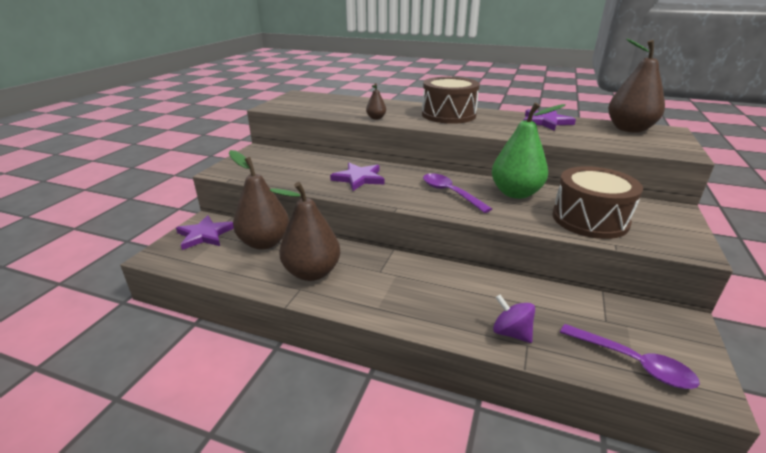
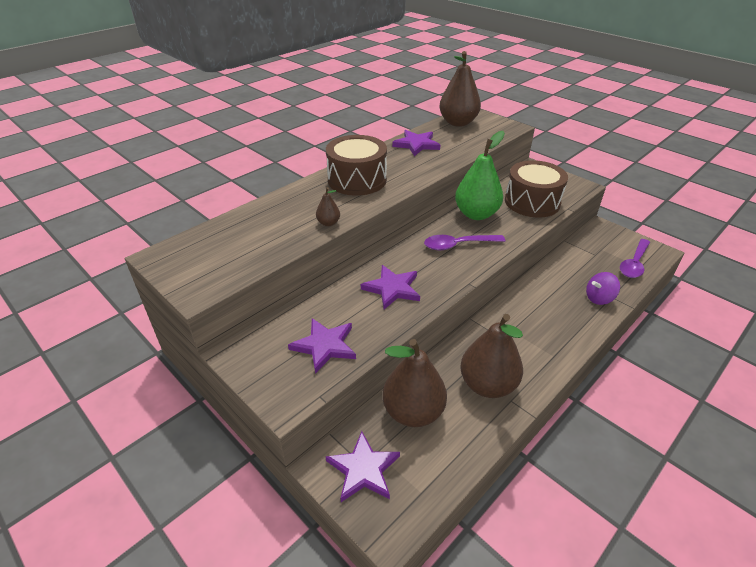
camera: 65 degrees left, 10 degrees up
(278, 170) = (324, 346): none -> purple star
(633, 363) = (634, 264): purple spoon -> purple spoon turned 150 degrees clockwise

